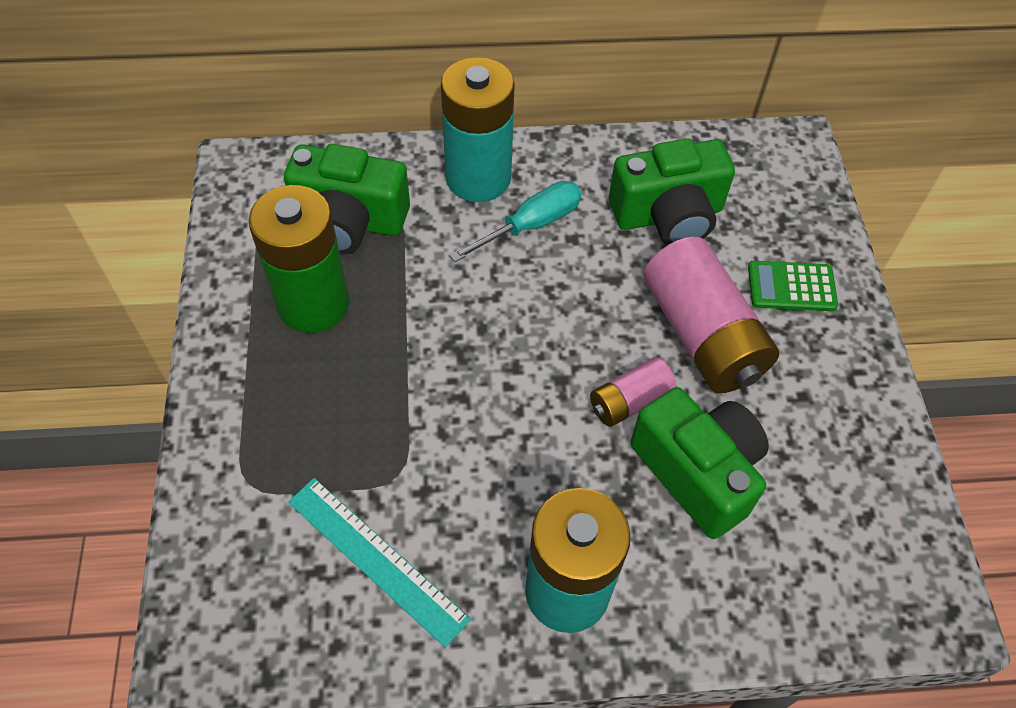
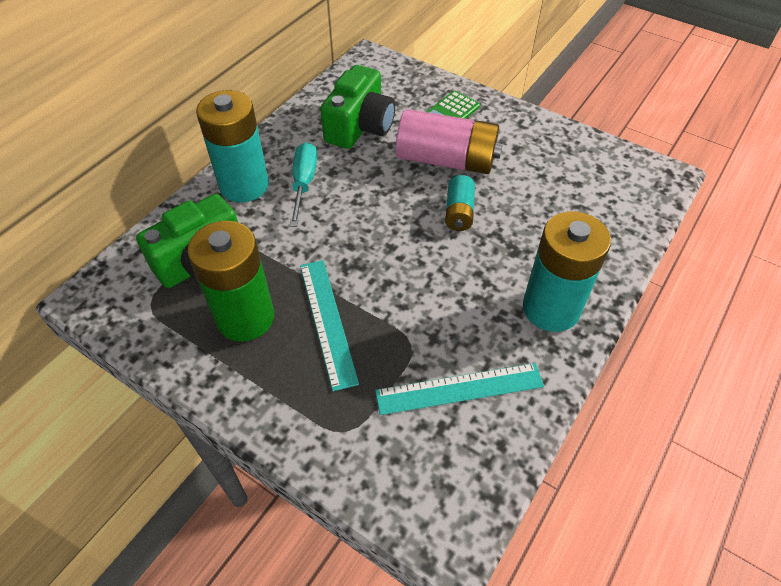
camera: 50 degrees left, 5 degrees down
(365, 377) = (327, 321): none -> turquoise ruler
(629, 401) = (459, 212): pink battery -> turquoise battery
(697, 472) = (525, 212): green camera -> none

